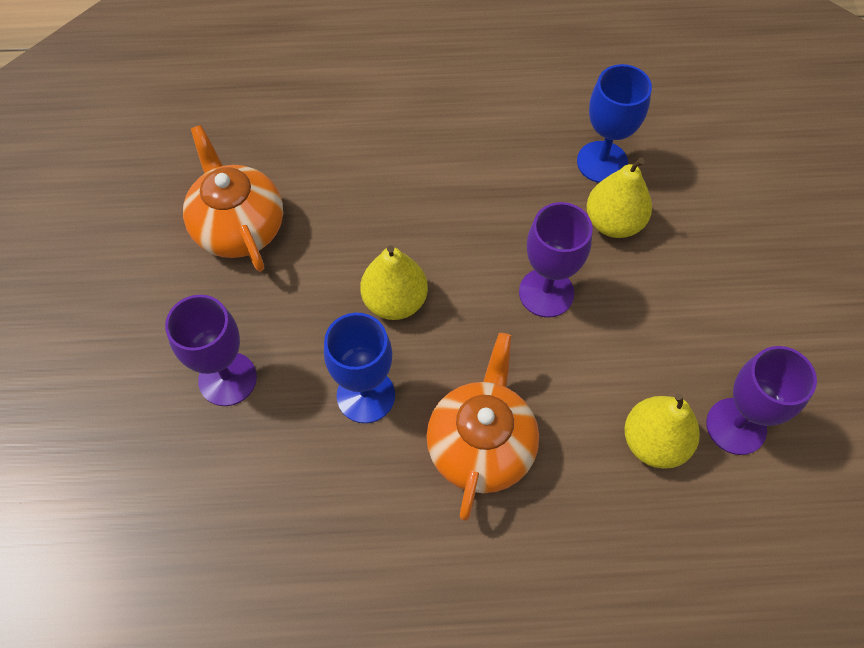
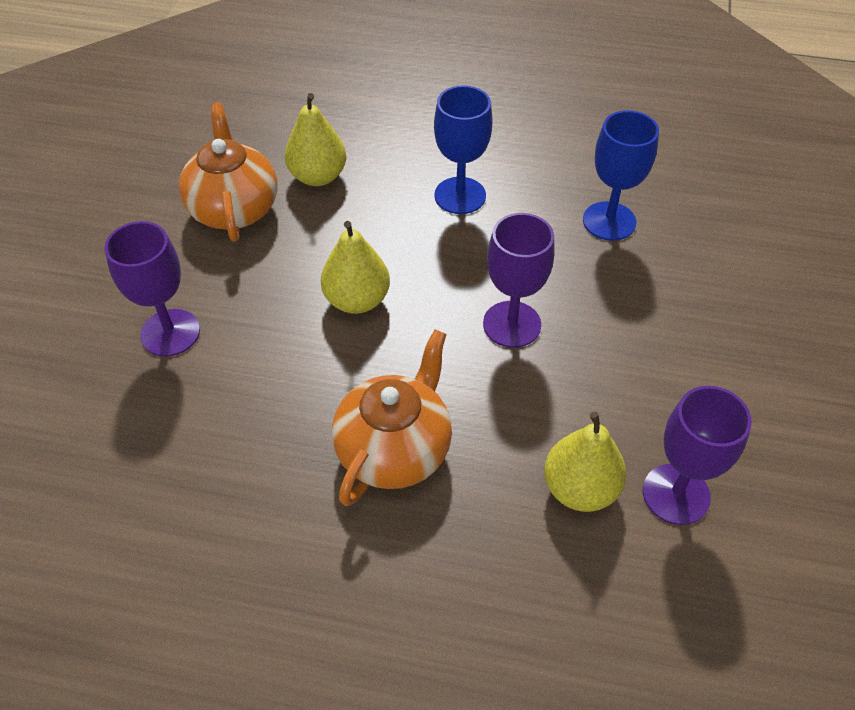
camera: 15 degrees right, 10 degrees down
(365, 395) = (296, 377): blue goblet -> blue goblet (460, 196)
(613, 222) = (603, 276): yellow pear -> yellow pear (318, 176)

